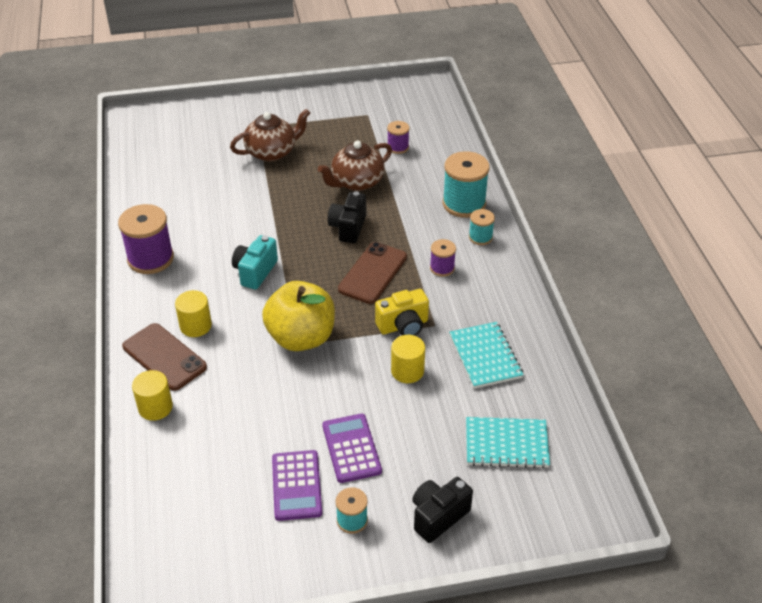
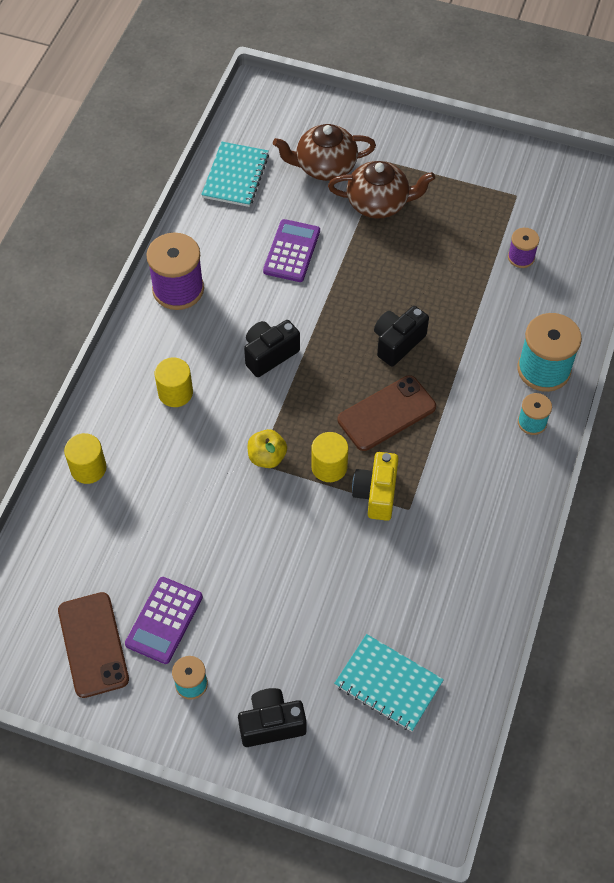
camera: 30 degrees right, 15 degrees up
(164, 357) = (127, 415): brown phone -> brown phone (93, 644)
(255, 272) = (269, 355): turquoise camera -> black camera
(301, 337) = (267, 457): yellow apple -> yellow apple, size x0.50
(351, 448) = (238, 608): purple calculator -> purple calculator (292, 251)
(356, 182) = (444, 286): brown teapot -> brown teapot (324, 166)
(403, 326) = (376, 494): yellow camera -> yellow camera turned 90 degrees clockwise
(407, 371) = (346, 549): yellow cylinder -> yellow cylinder (329, 467)
(442, 268) = (463, 442): purple spool -> none
(485, 356) = (435, 573): turquoise notebook -> turquoise notebook (235, 176)

